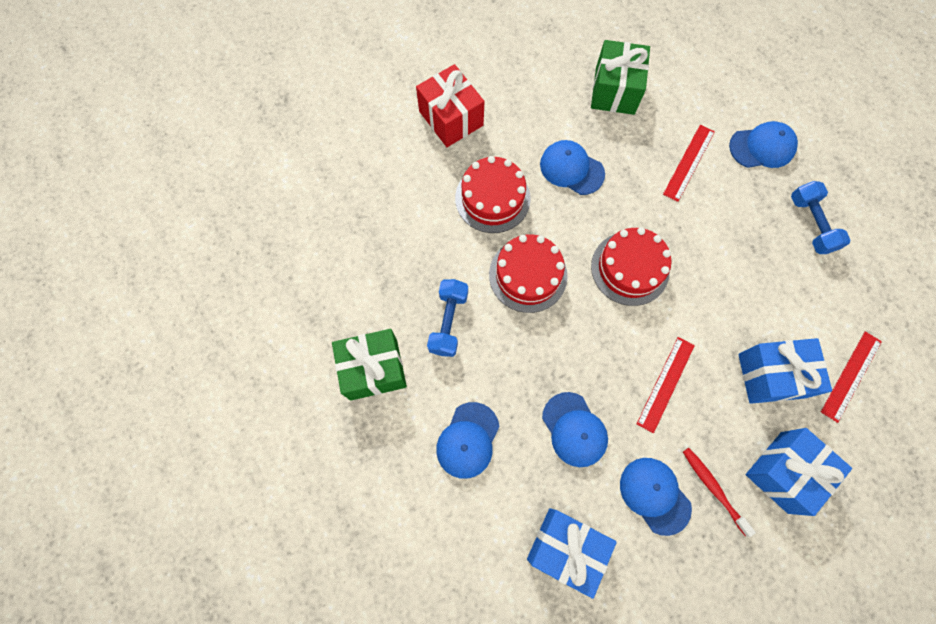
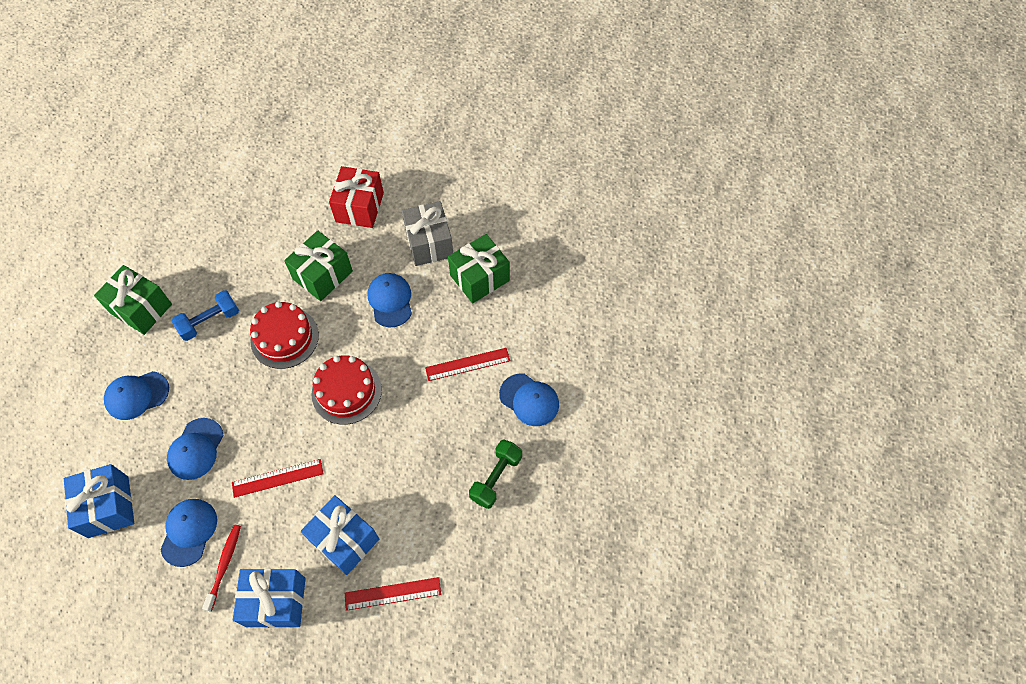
camera: 45 degrees right, 10 degrees down
(492, 198) = (323, 275): red cake -> green gift
(543, 98) = (429, 243): none -> grey gift
(811, 224) = (496, 478): blue dumbbell -> green dumbbell

